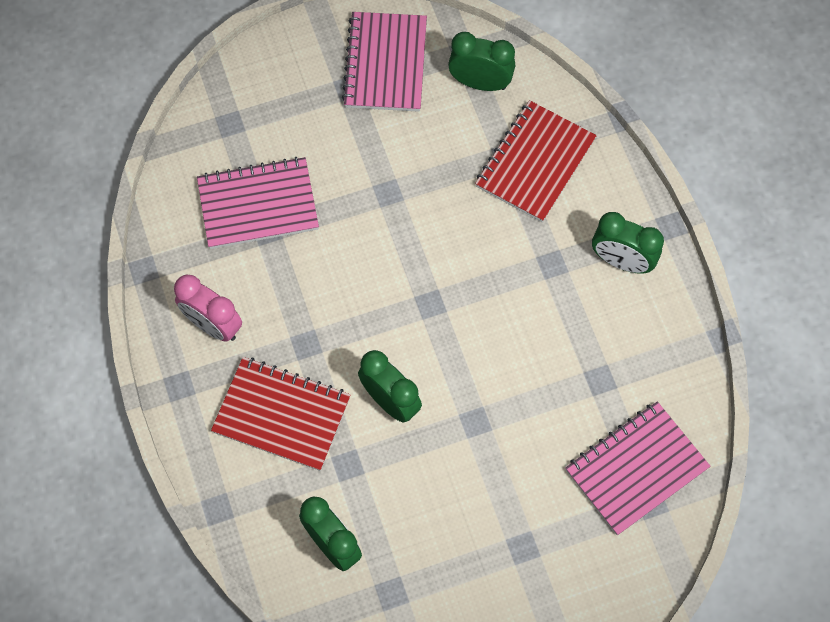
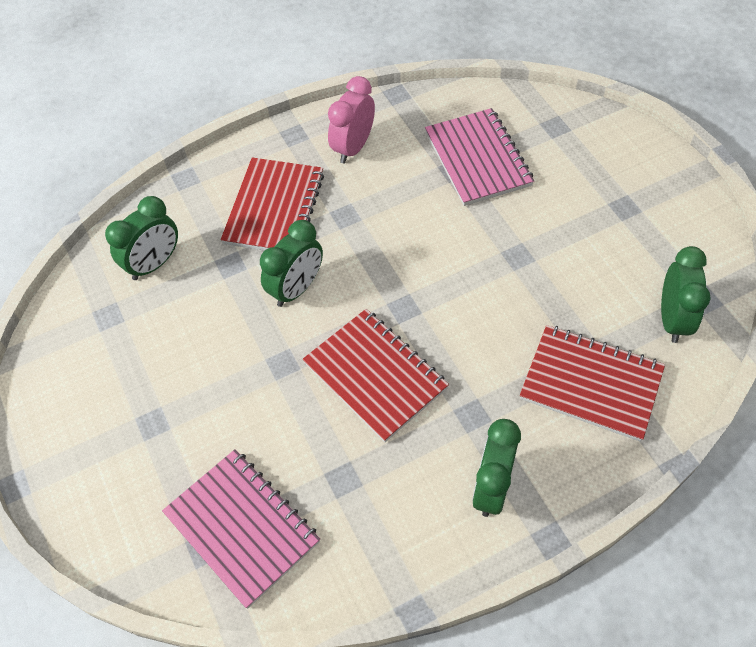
camera: 85 degrees right, 10 degrees down
(385, 64) = (663, 233): pink notebook -> none
(501, 339) = (375, 376): none -> red notebook

